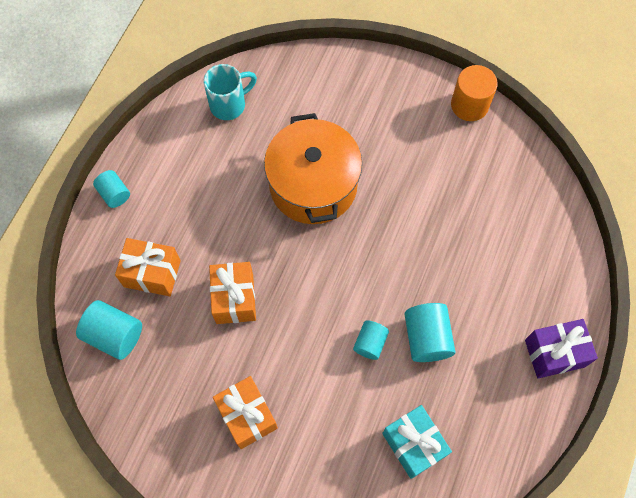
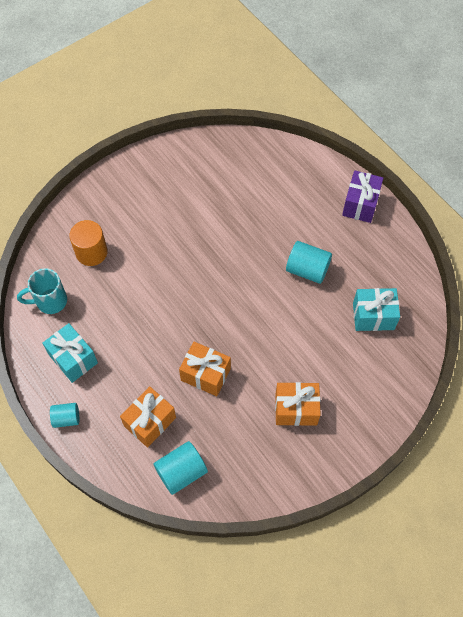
camera: 60 degrees left, 5 degrees down
(180, 162) = (73, 359): none -> turquoise gift
(229, 104) = (50, 301): turquoise mug -> turquoise mug turned 105 degrees counterclockwise
(313, 185) = (153, 279): orange pot -> none
(370, 343) = (290, 305): turquoise cylinder -> none
(469, 105) = (160, 154): orange cylinder -> orange cylinder (91, 252)

